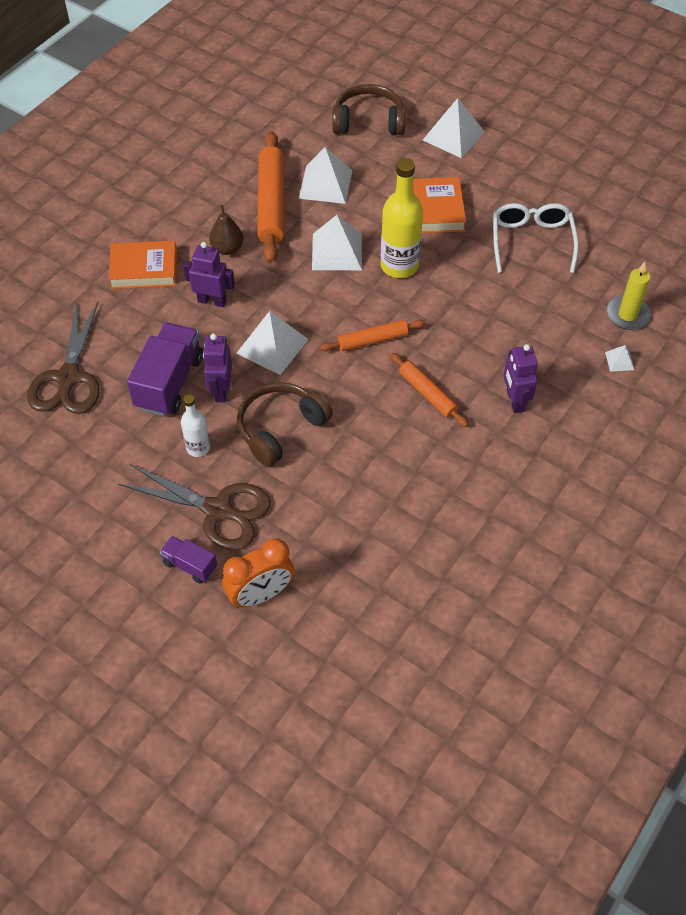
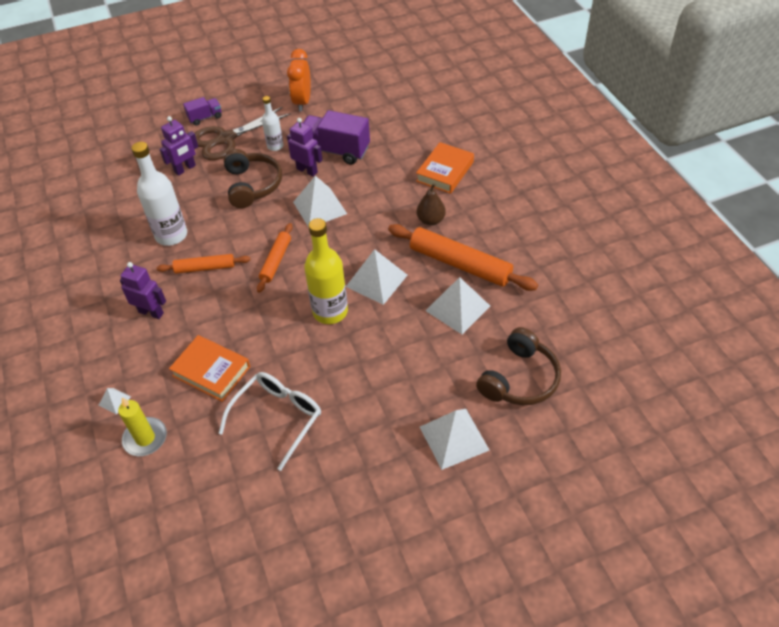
camera: 125 degrees right, 5 degrees down
(68, 378) = (378, 111): brown scissors -> none
(169, 382) = (335, 151): purple truck -> purple truck turned 150 degrees clockwise
(212, 301) = (386, 194): purple robot -> purple robot (185, 169)
(260, 594) = (159, 136): orange clock -> orange clock (302, 102)
(410, 455) = (171, 235): none -> white bottle
(438, 210) = (368, 371): orange book -> orange book (211, 371)
(532, 242) = (277, 418): white glasses -> white glasses turned 90 degrees counterclockwise

